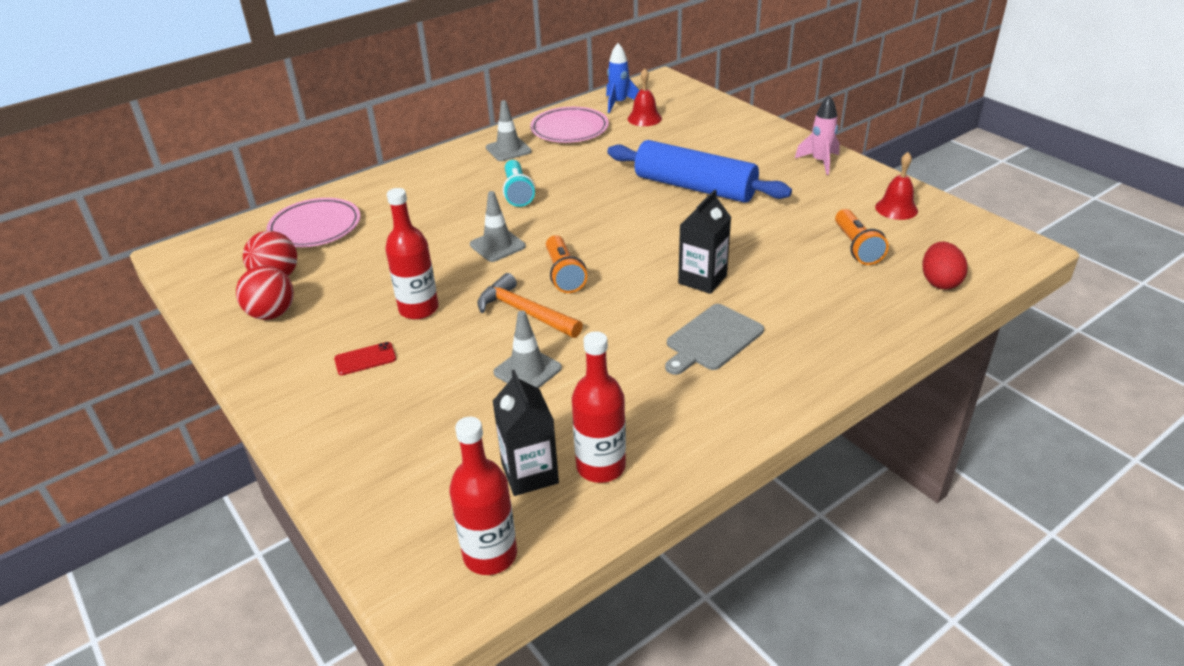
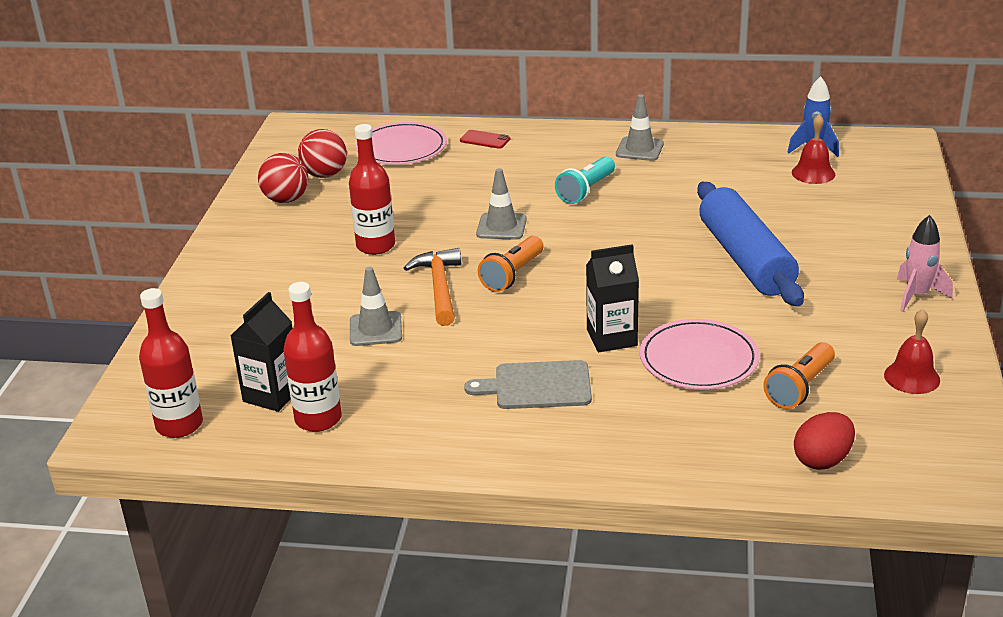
camera: 45 degrees right, 5 degrees down
(365, 359) = (293, 262): red phone -> red phone (485, 140)
(569, 129) = (724, 153): pink plate -> pink plate (698, 359)

